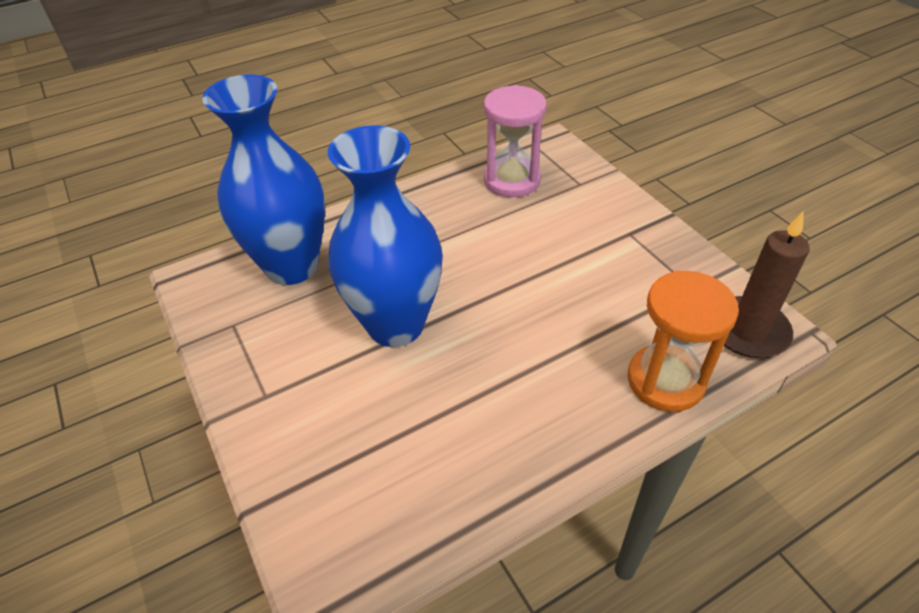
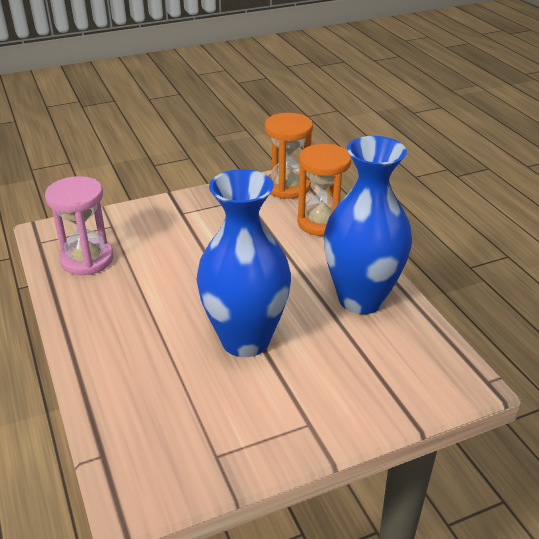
camera: 85 degrees left, 10 degrees down
(292, 266) = (146, 412): blue vase -> blue vase (361, 299)
(748, 330) = (287, 187): brown candle -> orange hourglass

